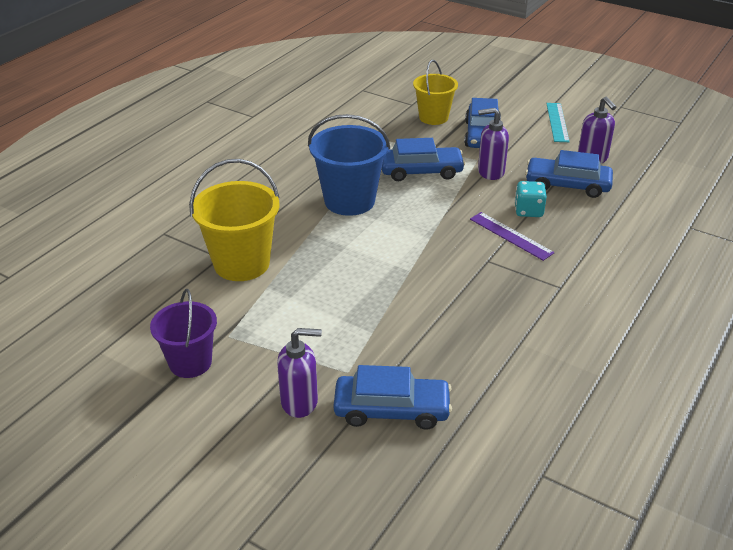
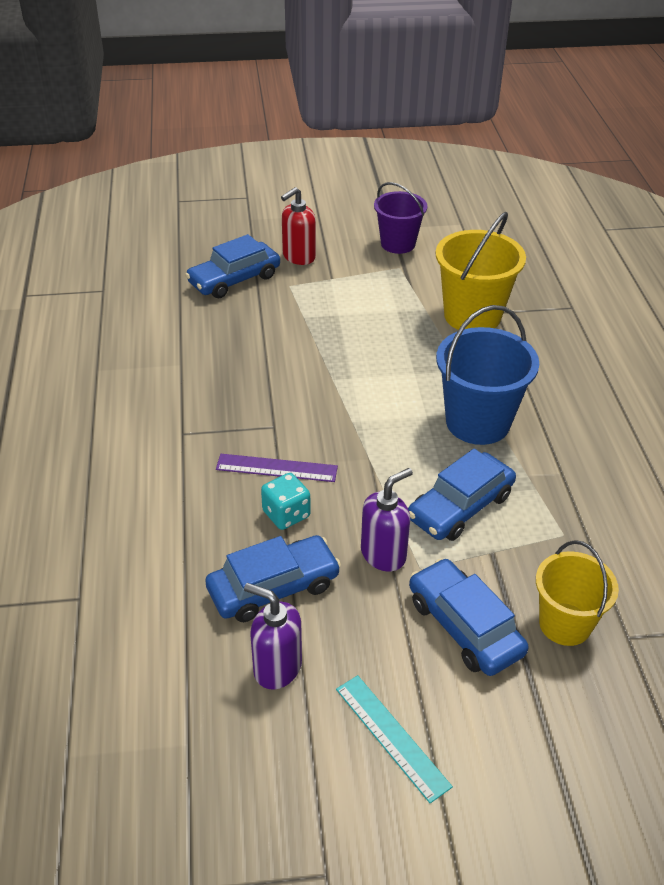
camera: 140 degrees right, 5 degrees up
(300, 402) = (298, 257): purple soap dispenser -> red soap dispenser

